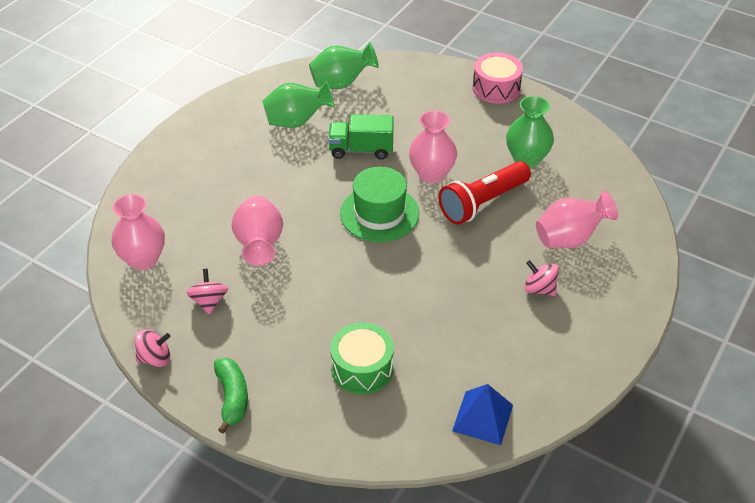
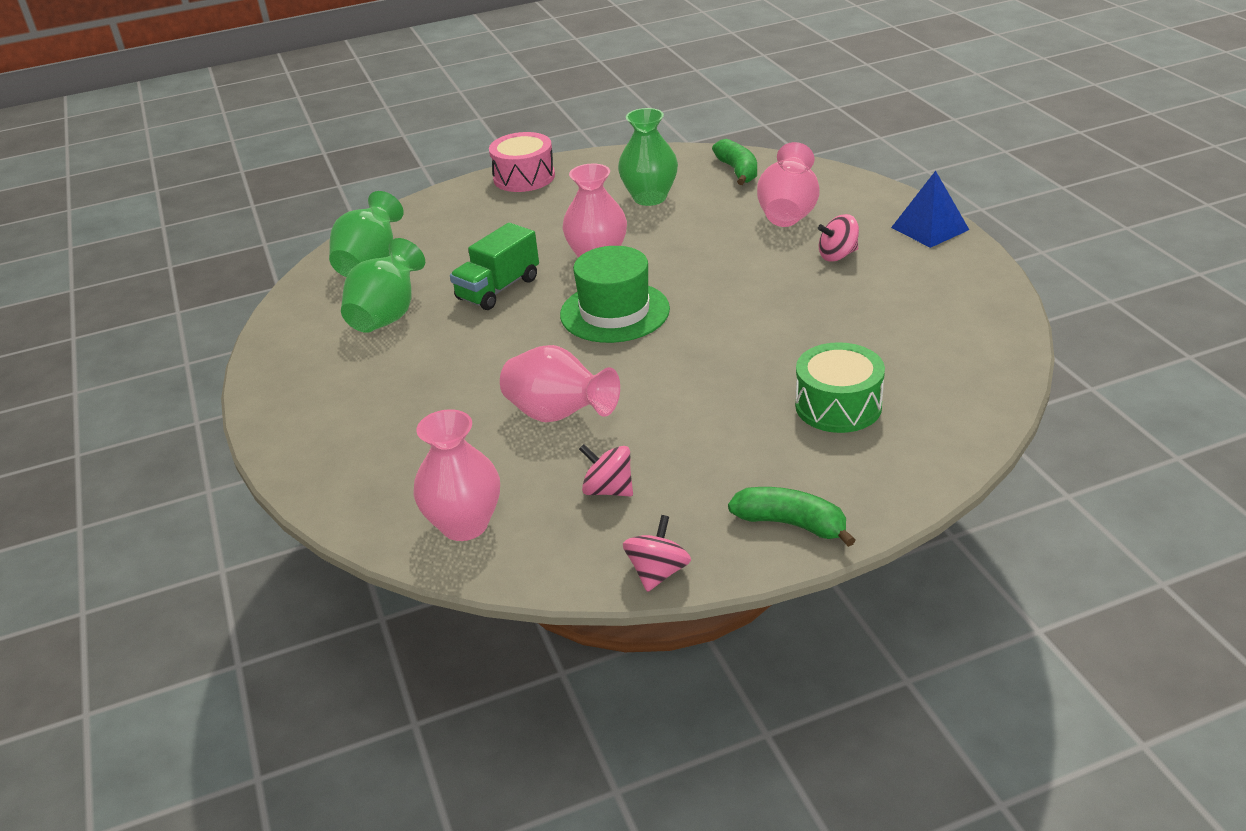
camera: 50 degrees left, 10 degrees down
(482, 203) = (680, 244): red flashlight -> none
(483, 418) = (981, 351): blue pyramid -> blue pyramid (930, 228)
(604, 184) = (738, 171): none -> green banana

